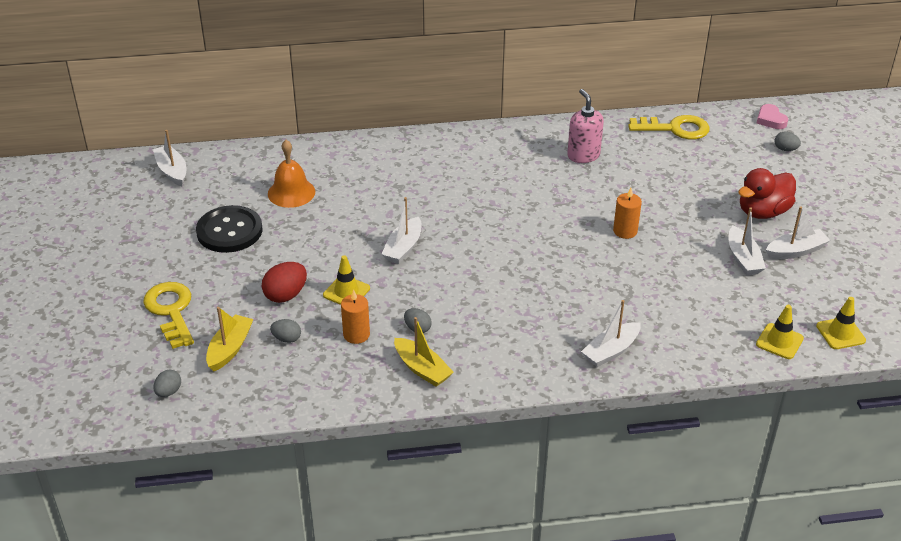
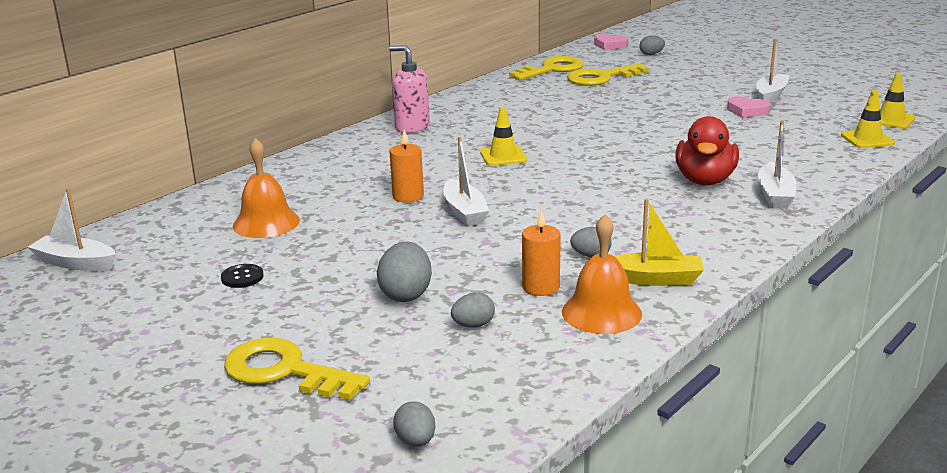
camera: 40 degrees left, 15 degrees down
(229, 231) = (242, 277): black button -> black button, size x0.43
(230, 349) = (422, 365): yellow boat -> none
(286, 295) = (406, 294): red egg -> grey egg
(346, 292) = (468, 263): yellow traffic cone -> yellow traffic cone (503, 156)
(358, 373) = (601, 312): none -> orange bell
(583, 155) = (510, 104): pink soap dispenser -> pink soap dispenser (412, 127)
(625, 231) = (633, 129): orange candle -> orange candle (408, 196)
(696, 159) = (601, 78): none -> yellow key
(743, 258) = (747, 111): white boat -> pink heart
(762, 212) = (706, 85): red duck -> red duck (705, 180)

